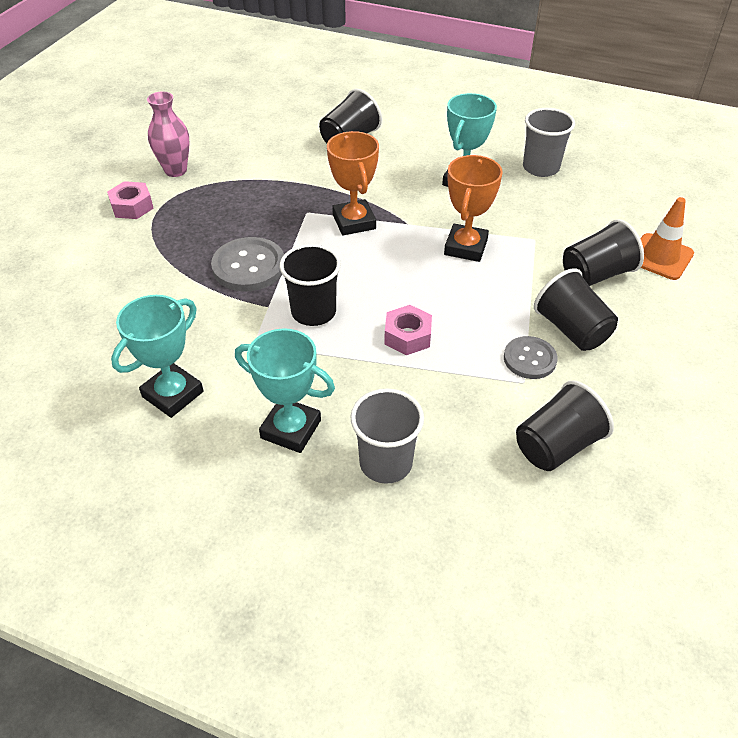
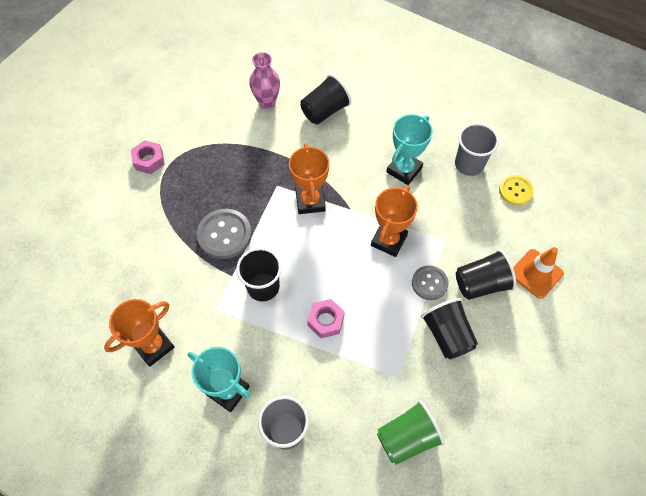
camera: 10 degrees right, 15 degrees up
(173, 394) = (153, 346): turquoise trophy -> orange trophy
(175, 170) = (186, 127): pink vase -> pink vase (267, 102)
(529, 359) = (408, 357): grey button -> grey button (429, 283)
(556, 446) = (407, 437): black cup -> green cup
(605, 185) = (515, 191): none -> yellow button

